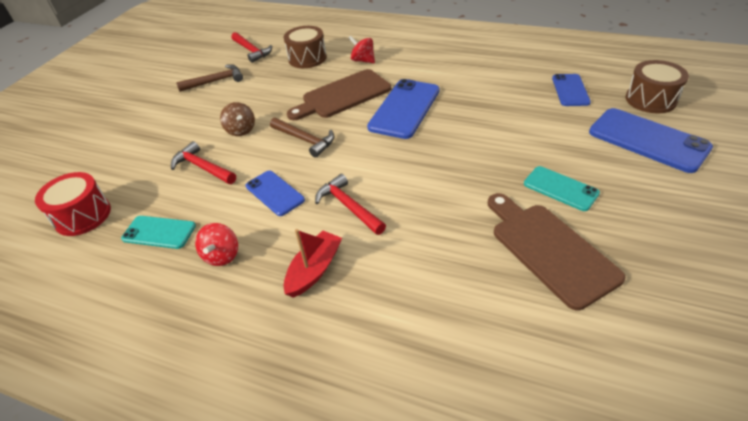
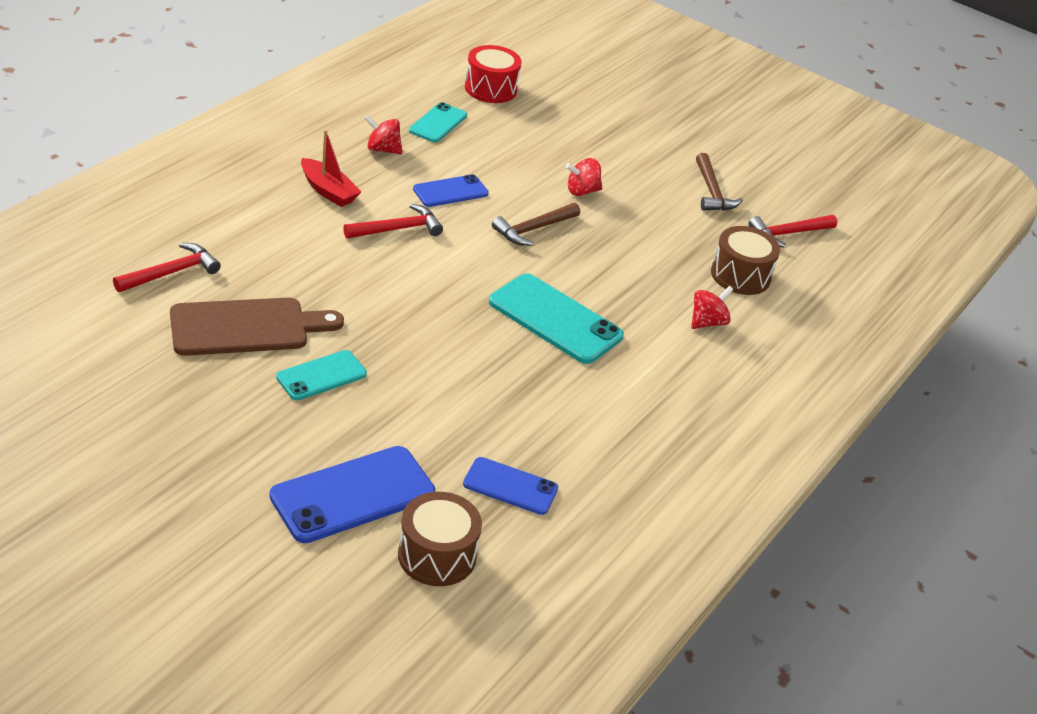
camera: 95 degrees right, 5 degrees down
(202, 167) = (524, 157): red hammer -> red hammer (171, 272)
(241, 130) = (582, 191): brown spinning top -> red spinning top
(343, 95) = (617, 280): brown cutting board -> none
(404, 109) = (555, 319): blue phone -> turquoise phone

